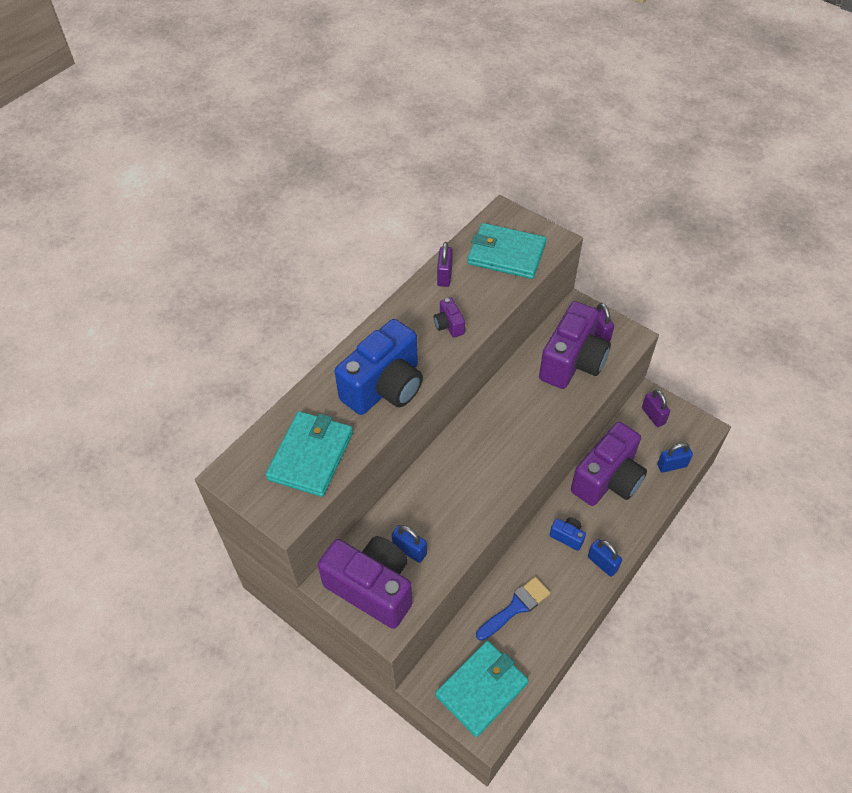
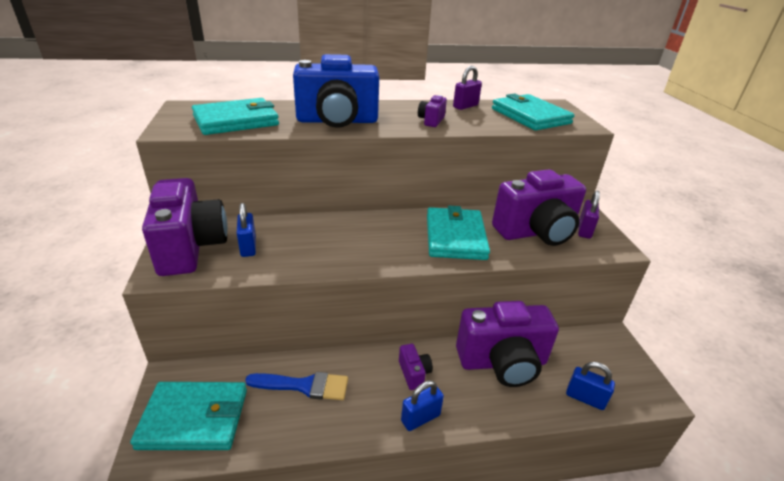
camera: 40 degrees right, 20 degrees down
(528, 414) = (455, 237): none -> turquoise wallet
(567, 536) = (414, 373): blue camera -> purple camera
(602, 563) = (420, 418): blue padlock -> blue padlock turned 60 degrees clockwise
(653, 416) = (602, 350): purple padlock -> none

